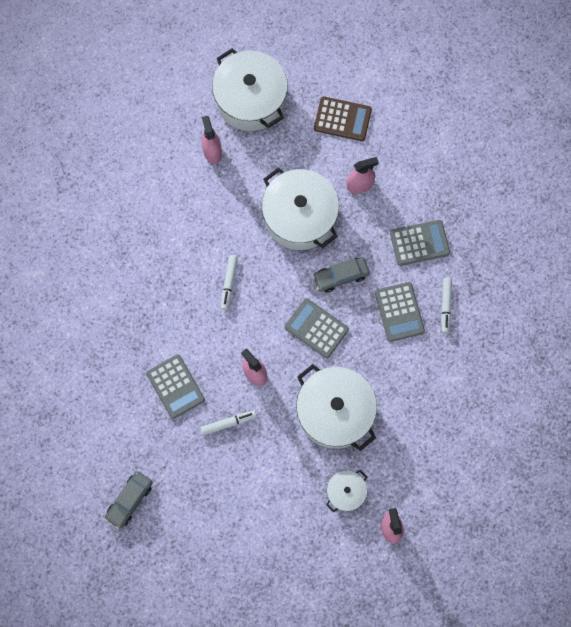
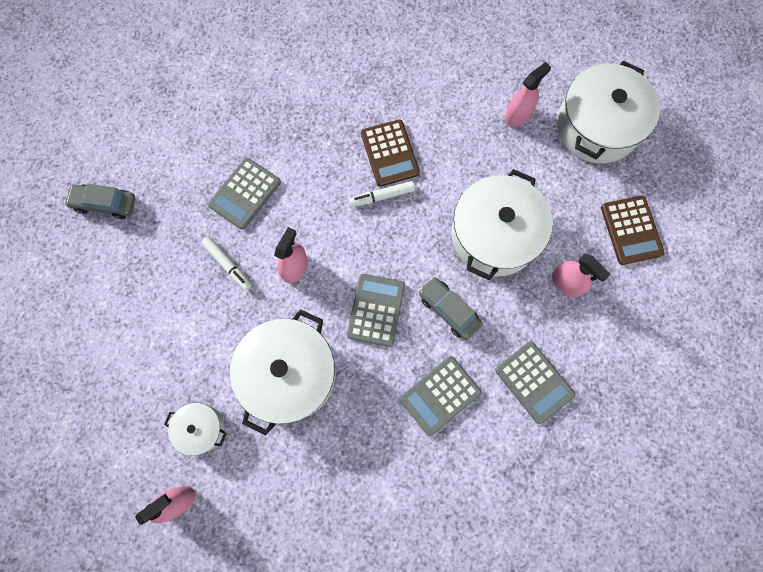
camera: 65 degrees right, 0 degrees up
(196, 261) = (389, 153): none -> brown calculator
(445, 306) = (473, 448): white marker -> none

